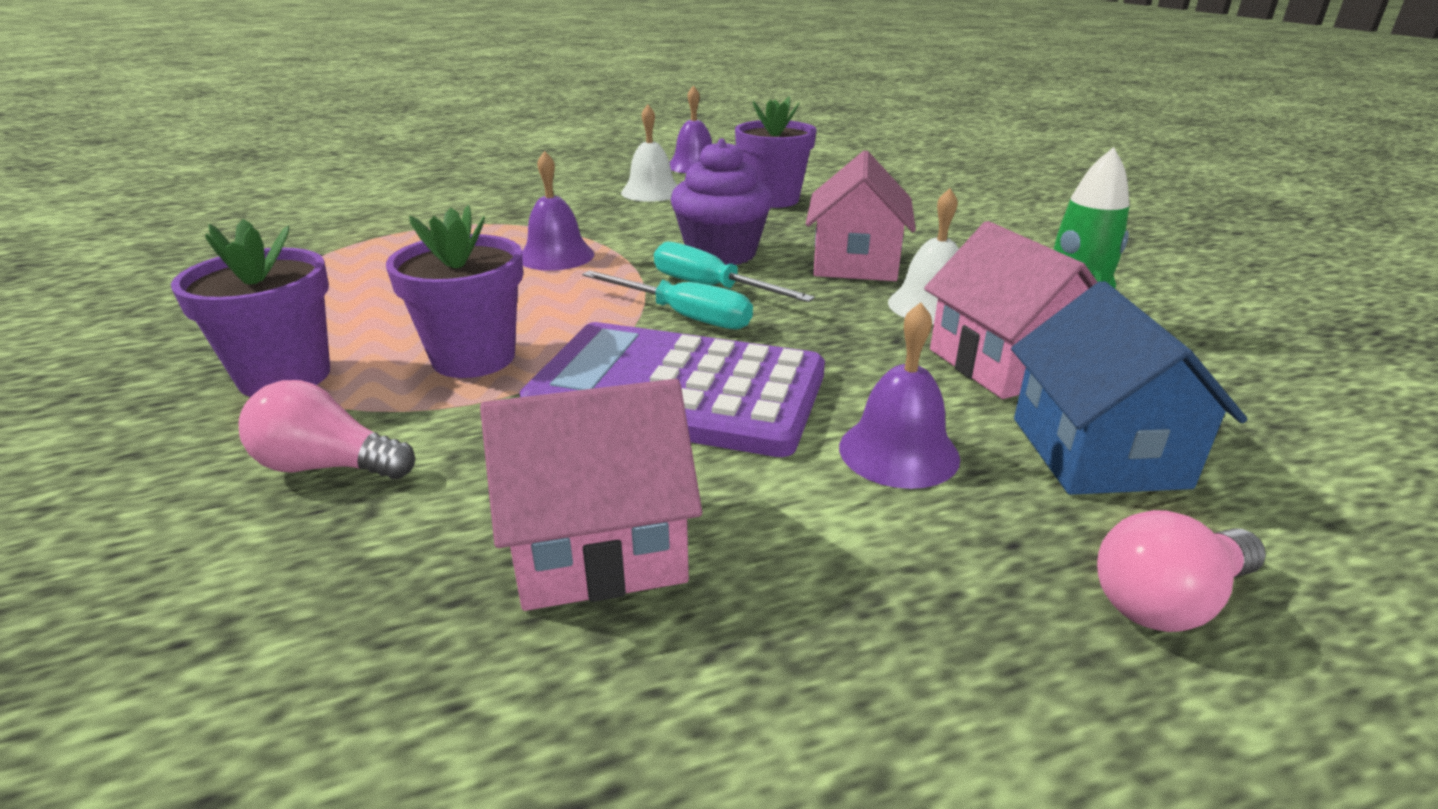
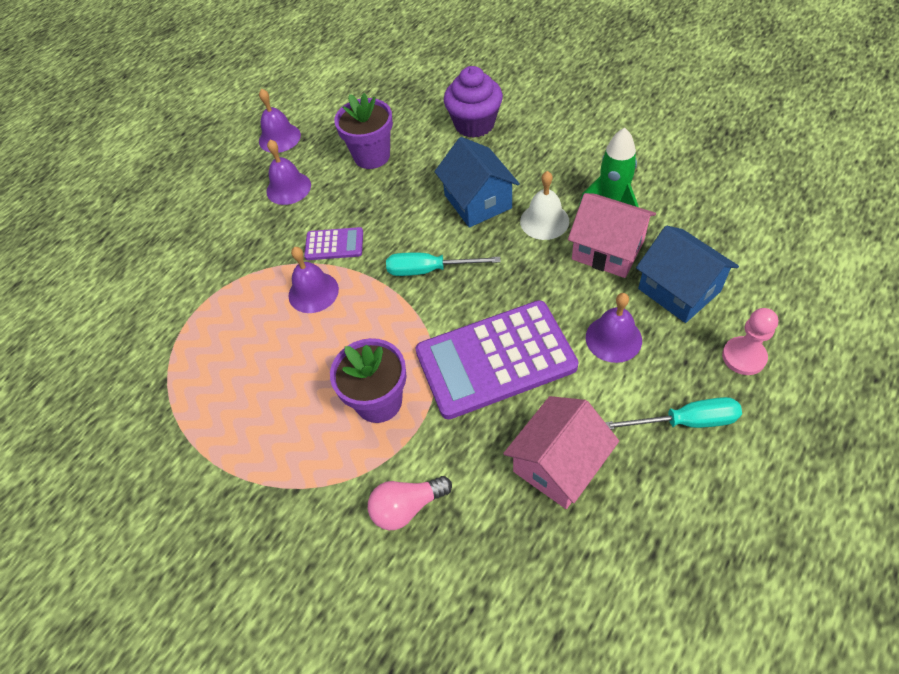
camera: 30 degrees left, 25 degrees up
(285, 376) = (304, 477): purple flower pot -> none
(634, 236) = (334, 244): none -> purple calculator
(651, 192) = (288, 188): white bell -> purple bell
(684, 316) = (441, 303): turquoise screwdriver -> turquoise screwdriver (685, 421)
(721, 253) = (401, 234): purple cupcake -> purple cupcake (474, 124)
(855, 262) = (477, 201): pink house -> blue house
(1167, 601) = (744, 357): pink light bulb -> pink pawn

